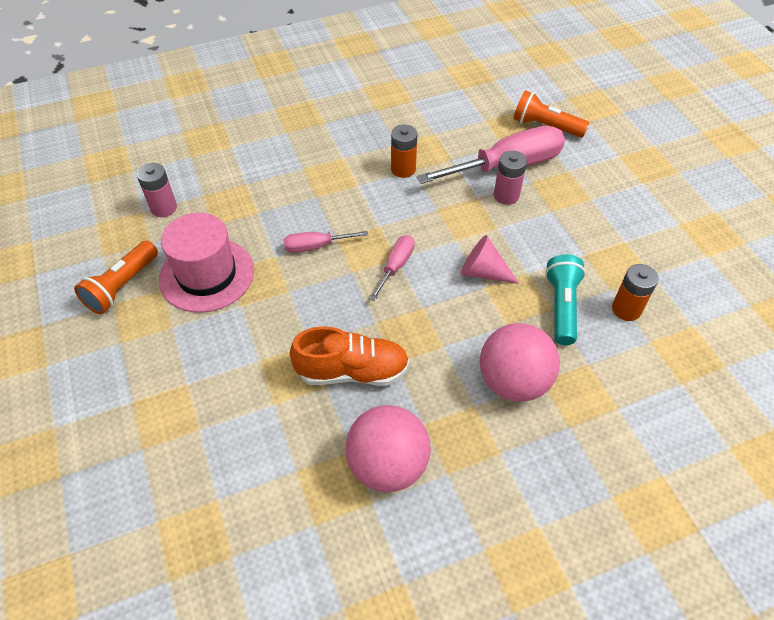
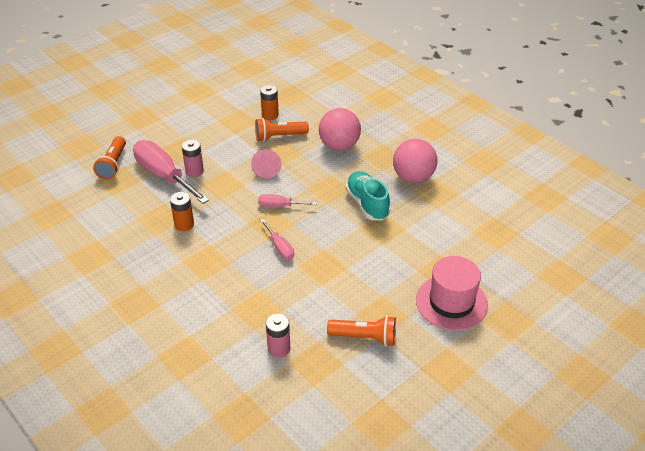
camera: 110 degrees left, 10 degrees down
(207, 274) = (331, 294): pink hat -> pink hat (451, 302)
(352, 371) = (367, 204): orange shoe -> turquoise shoe
(561, 306) = (279, 136): turquoise flashlight -> orange flashlight

